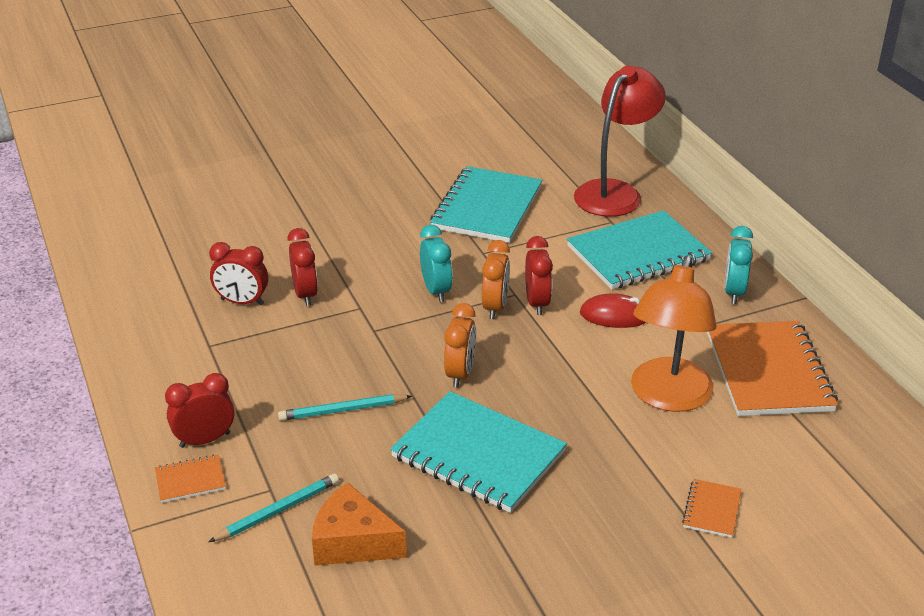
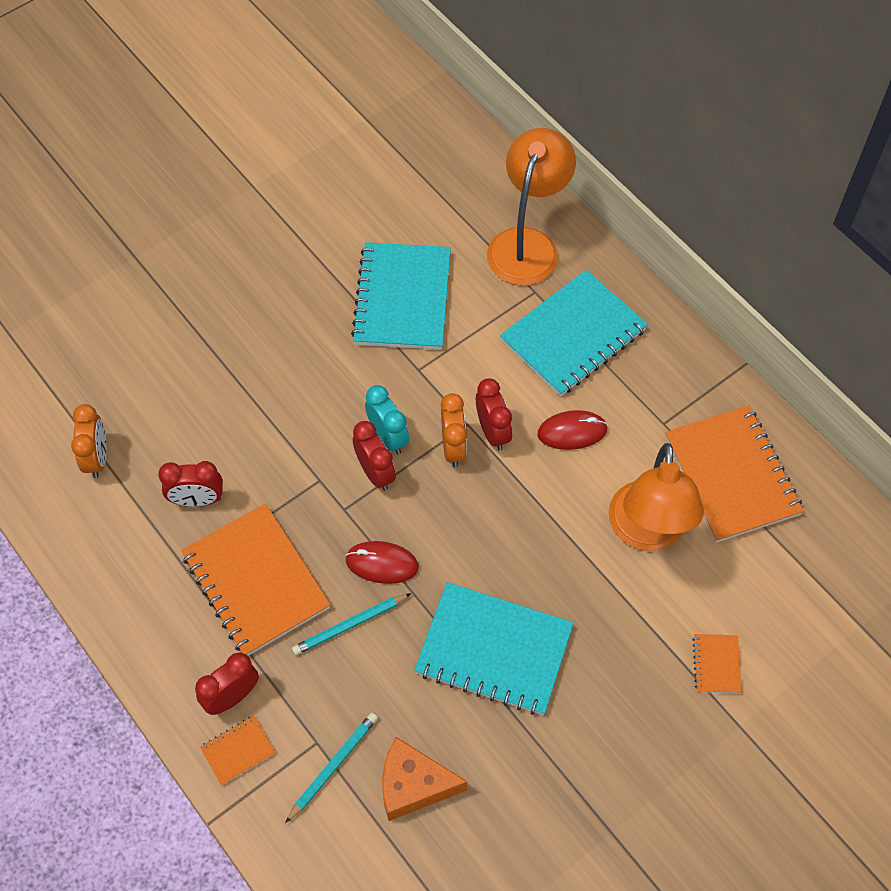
camera: 15 degrees left, 25 degrees up
(268, 364) = (256, 581): none -> orange notebook
(305, 294) = (258, 474): red clock -> red clock (375, 473)
(393, 373) = (382, 563): none -> red mouse
(460, 374) = (446, 549): orange clock -> orange clock (97, 458)
(615, 192) = (527, 244): red lamp -> orange lamp
(733, 292) = (678, 371): turquoise clock -> none

